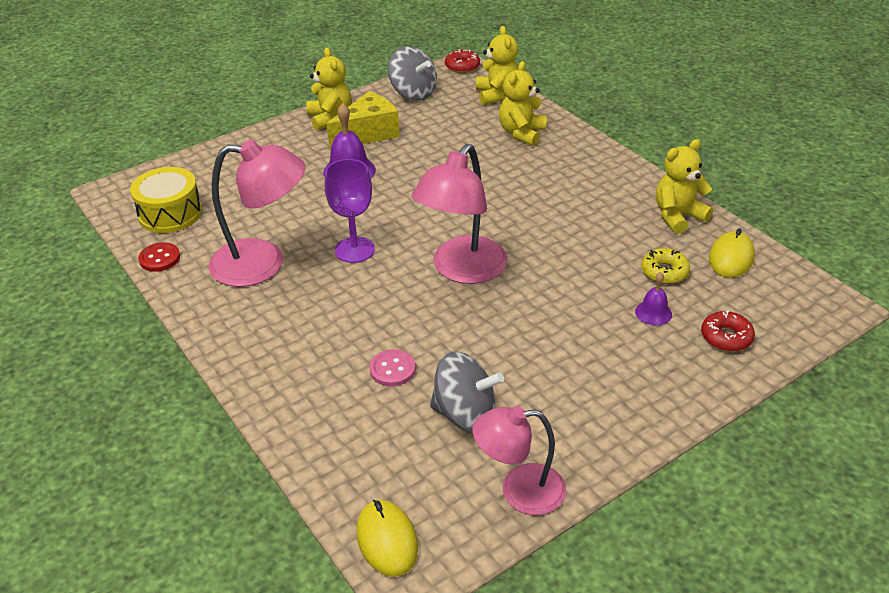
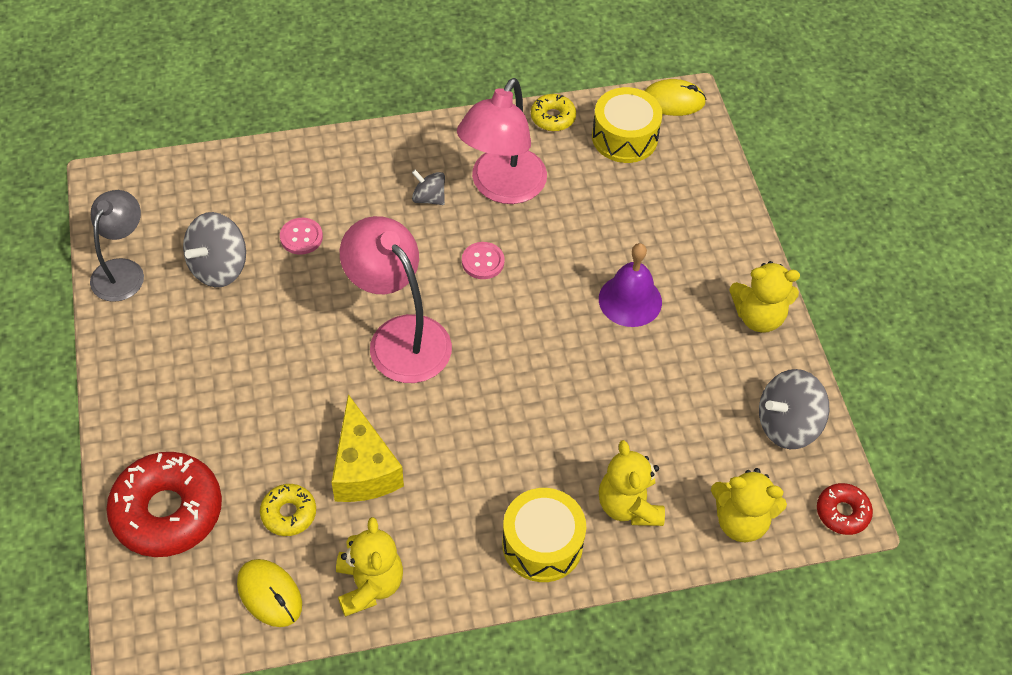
camera: 110 degrees right, 15 degrees up
(159, 258) = (553, 117): red button -> yellow donut
(298, 303) = (429, 198): none -> grey spinning top
(354, 250) = (483, 262): purple goblet -> pink button
(368, 133) = (704, 343): yellow cheese -> yellow cheese (363, 469)
(387, 540) = (140, 180): yellow mouse -> yellow mouse (673, 101)
(519, 490) = (123, 271): pink lamp -> grey lamp
(521, 133) = (629, 505): yellow teddy bear -> yellow teddy bear turned 150 degrees counterclockwise
(579, 157) = (542, 544): none -> yellow drum
(653, 313) = (239, 468): purple bell -> none
(726, 337) = (167, 511): red donut -> red donut, size x2.00

